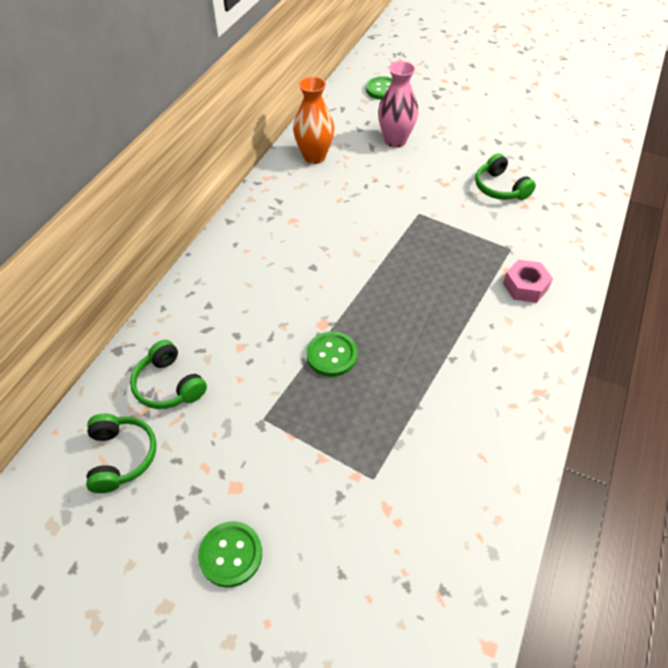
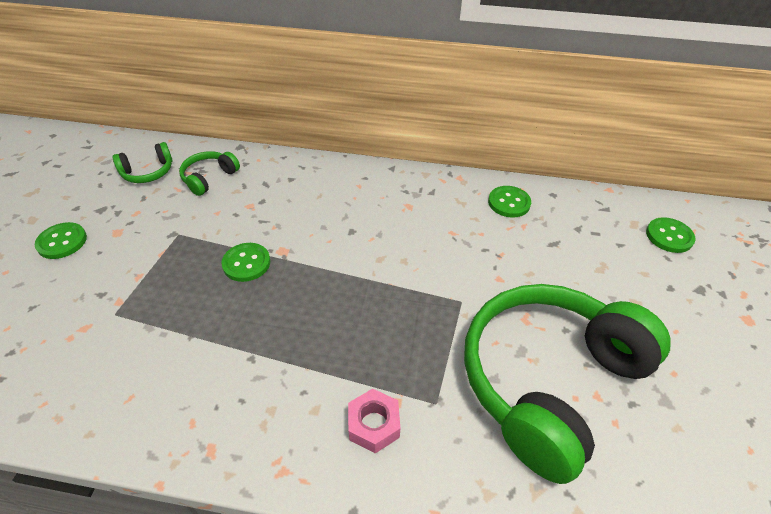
camera: 75 degrees right, 5 degrees down
(314, 157) = (509, 203): orange vase -> green button
(395, 141) = (578, 262): pink vase -> none
(500, 188) = (549, 381): green headphones -> green headphones, size x2.44

